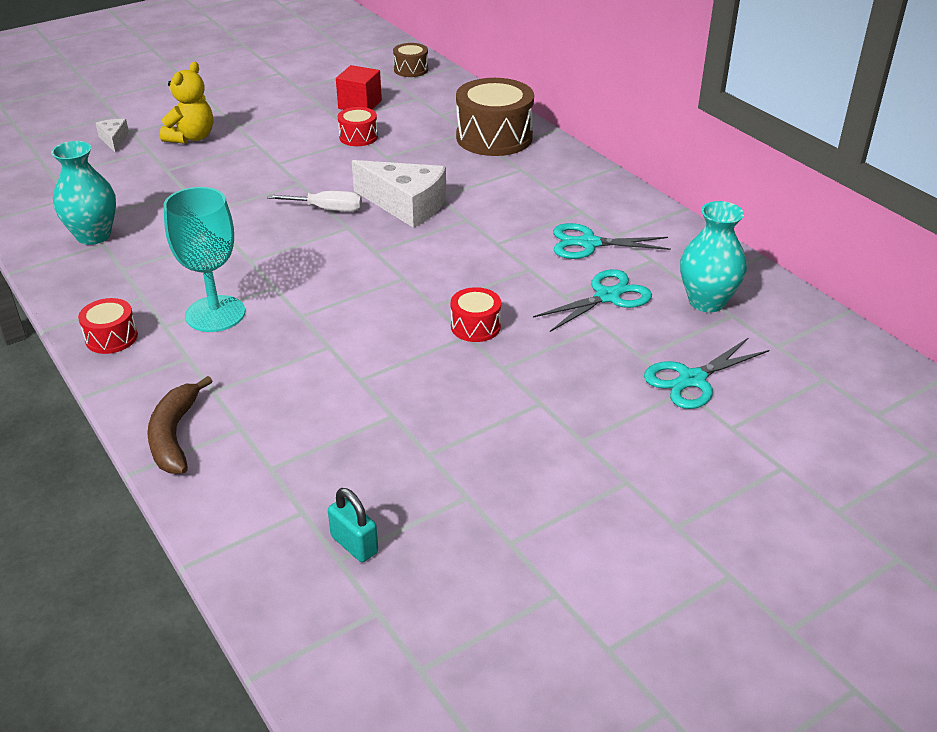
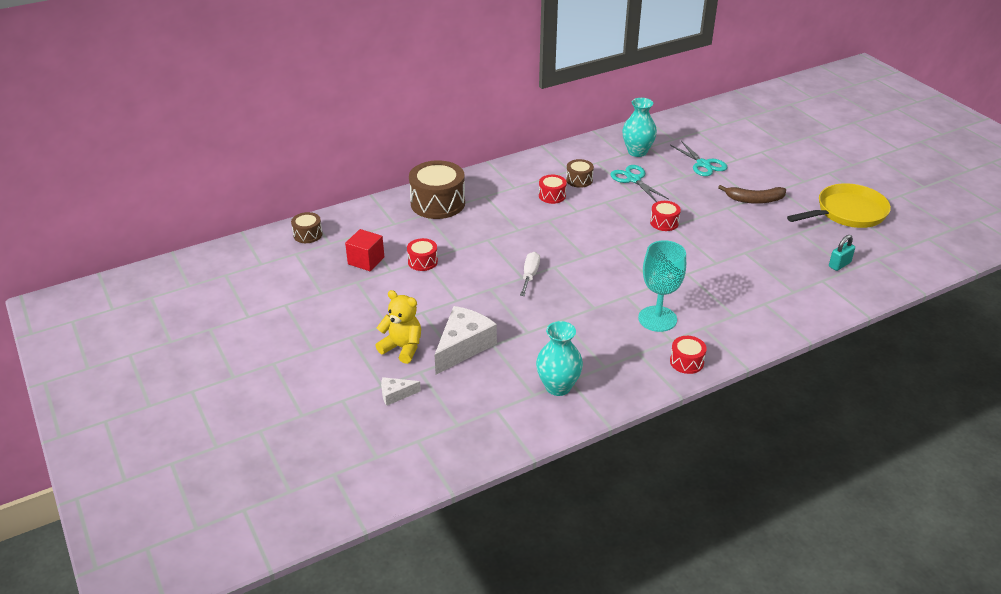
camera: 85 degrees left, 0 degrees up
(174, 435) = (775, 326): brown banana -> brown banana (754, 200)
(406, 205) = (527, 242): white cheese -> white cheese (463, 346)
(534, 221) = (552, 196): none -> red drum
(556, 586) = (847, 213): none -> yellow pan
(588, 243) = (579, 180): turquoise scissors -> brown drum

